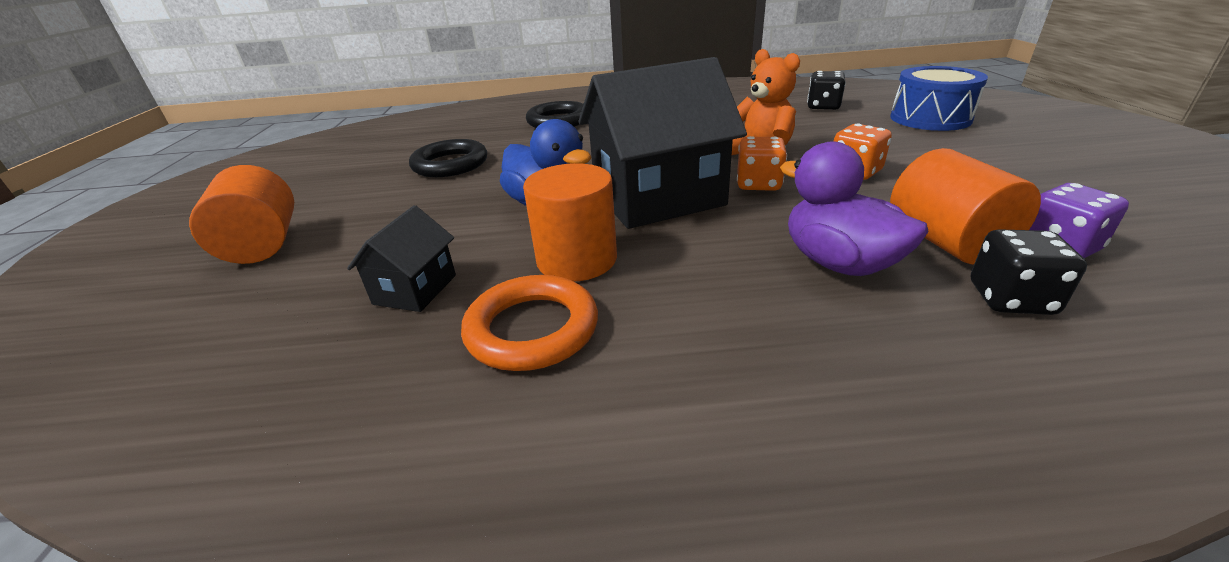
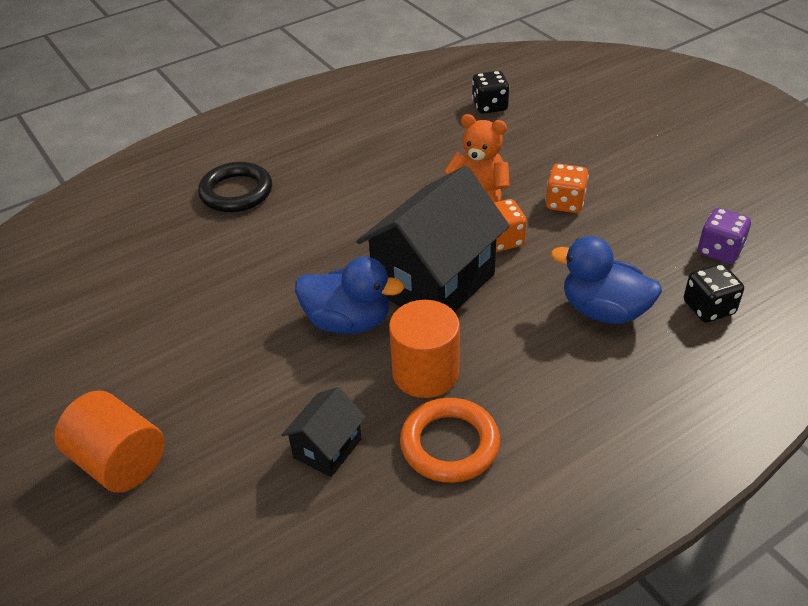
camera: 30 degrees left, 10 degrees up
(415, 289) = (327, 448): black house -> black house turned 45 degrees clockwise
(450, 164) = (186, 296): black ring -> none
(839, 263) = (603, 311): purple duck -> blue duck
(930, 118) = (587, 108): blue drum -> none
(946, 242) = (657, 267): orange cylinder -> none

